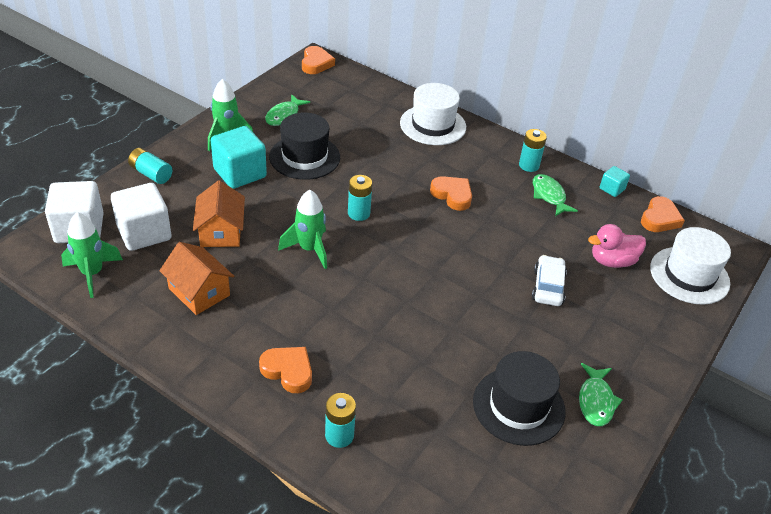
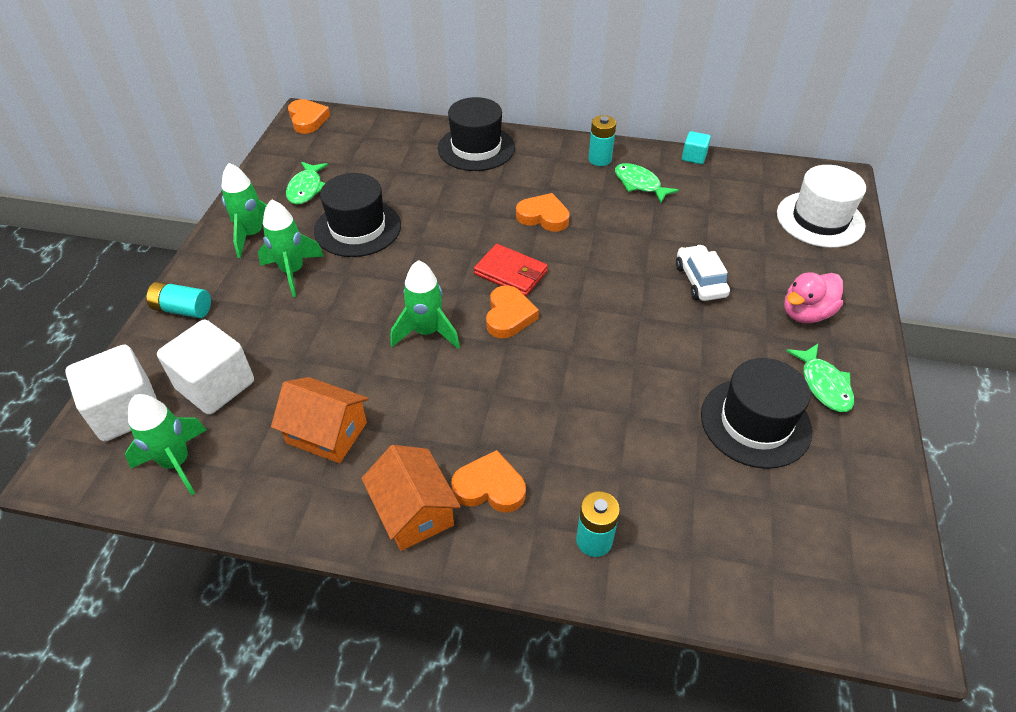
camera: 20 degrees left, 5 degrees up
(221, 231) = (310, 349): orange house -> orange house (414, 511)
(240, 173) = (293, 272): turquoise cube -> green rocket
(358, 213) = (456, 271): turquoise battery -> none
(399, 228) = (511, 273): none -> red wallet
(433, 125) = (476, 148): white hat -> black hat
(612, 261) = (742, 231): pink duck -> pink duck (806, 313)
(659, 218) = (756, 172): orange heart -> orange heart (509, 316)

